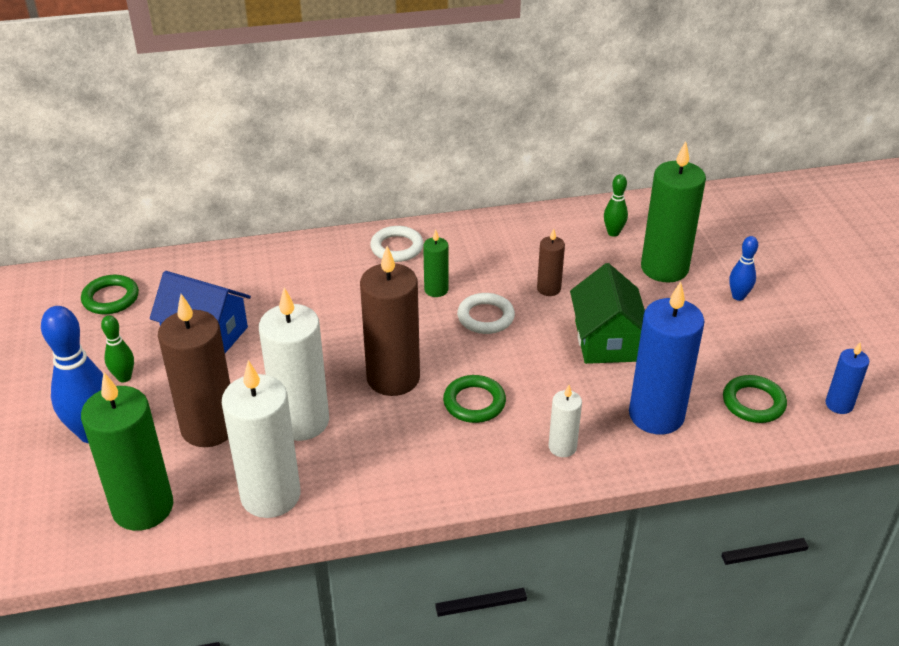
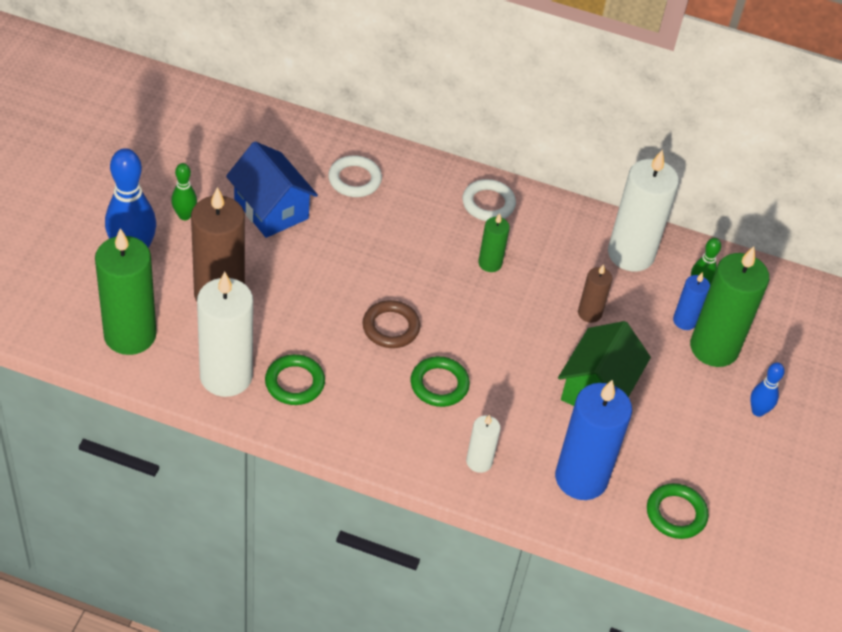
camera: 25 degrees right, 10 degrees up
(111, 298) = (219, 135): green ring -> green ring (294, 383)
(301, 421) = (291, 326): white candle -> white candle (631, 254)
(393, 378) = (391, 327): brown candle -> brown ring
(485, 317) = (511, 312): white ring -> white ring (354, 179)
(839, 404) = (751, 557): blue candle -> blue candle (684, 321)

